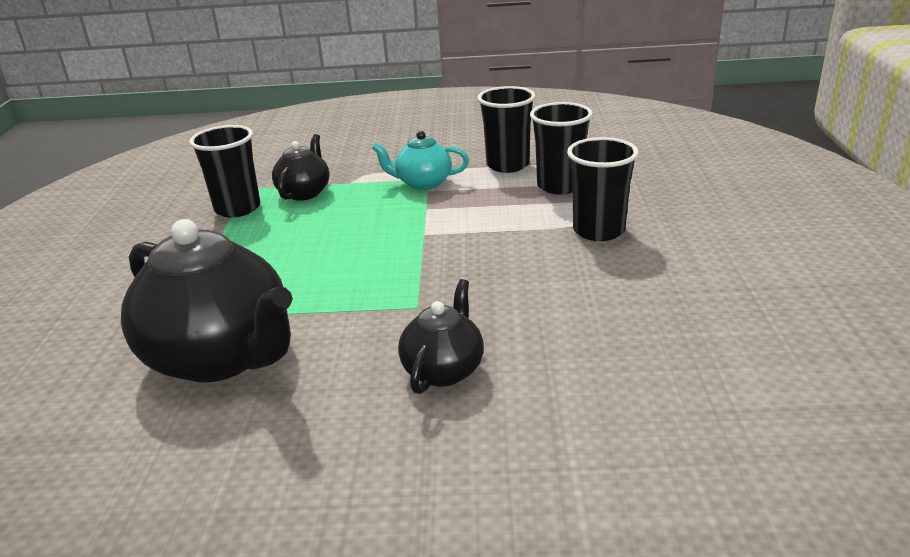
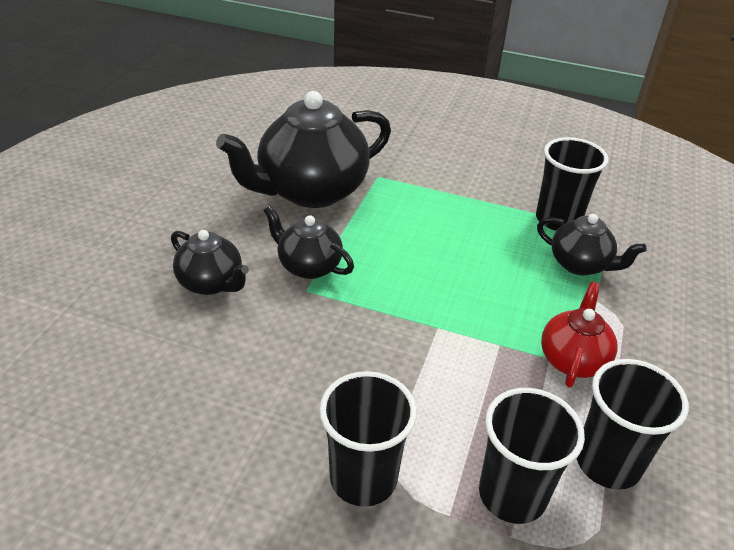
camera: 105 degrees right, 10 degrees up
(377, 316) = (308, 266): none -> black teapot
(423, 183) = (573, 359): turquoise teapot -> red teapot

